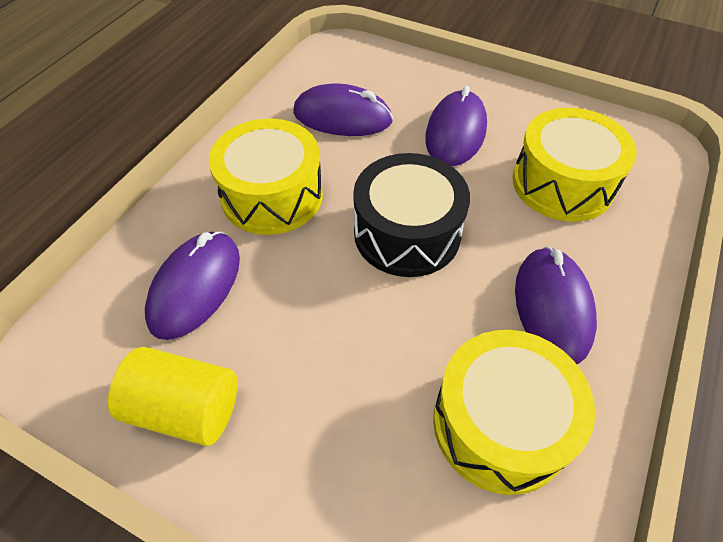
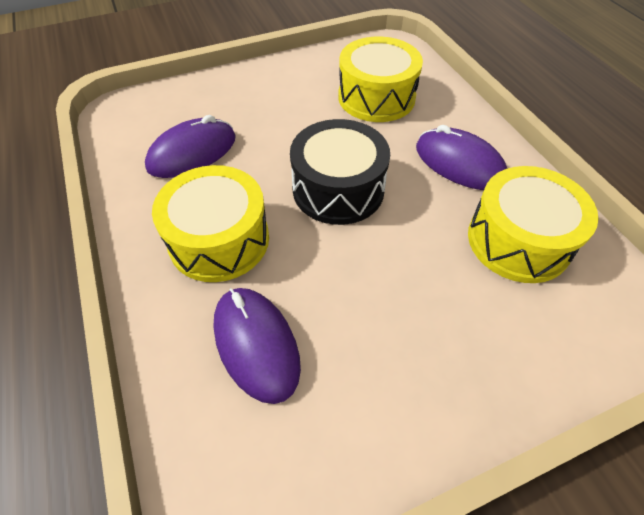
camera: 50 degrees left, 0 degrees up
(185, 409) = (368, 418): yellow cylinder -> none
(455, 133) = (281, 111): purple mouse -> none

